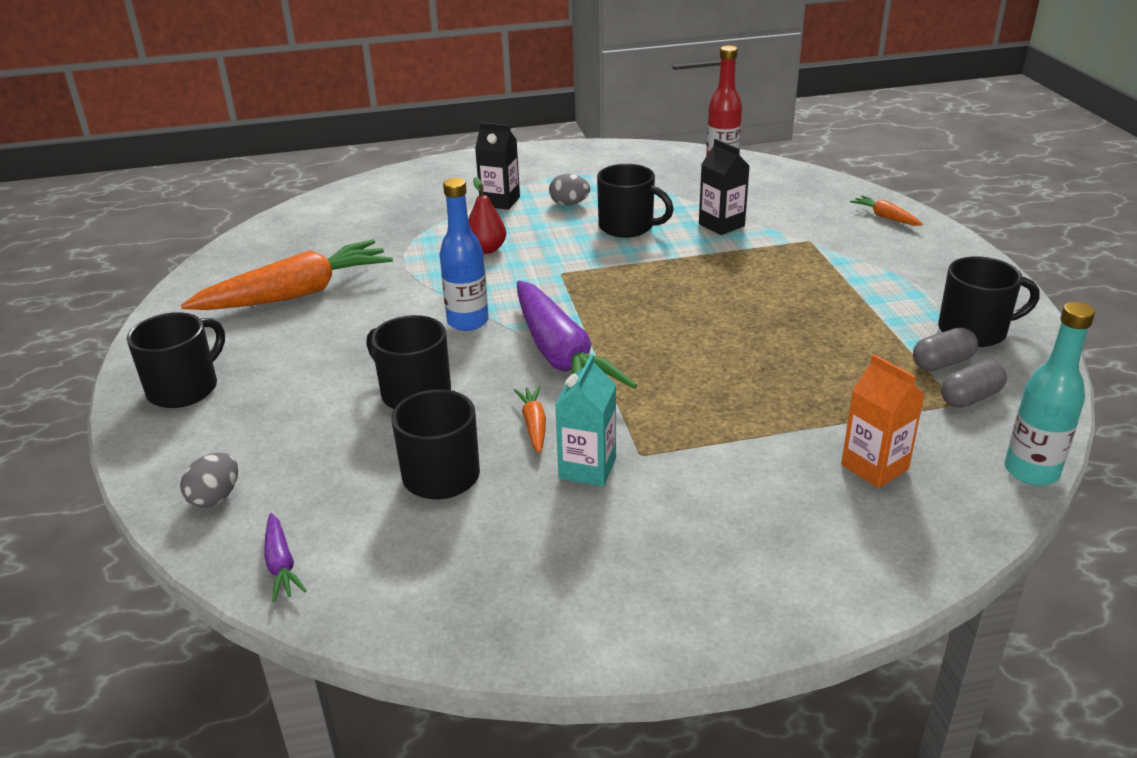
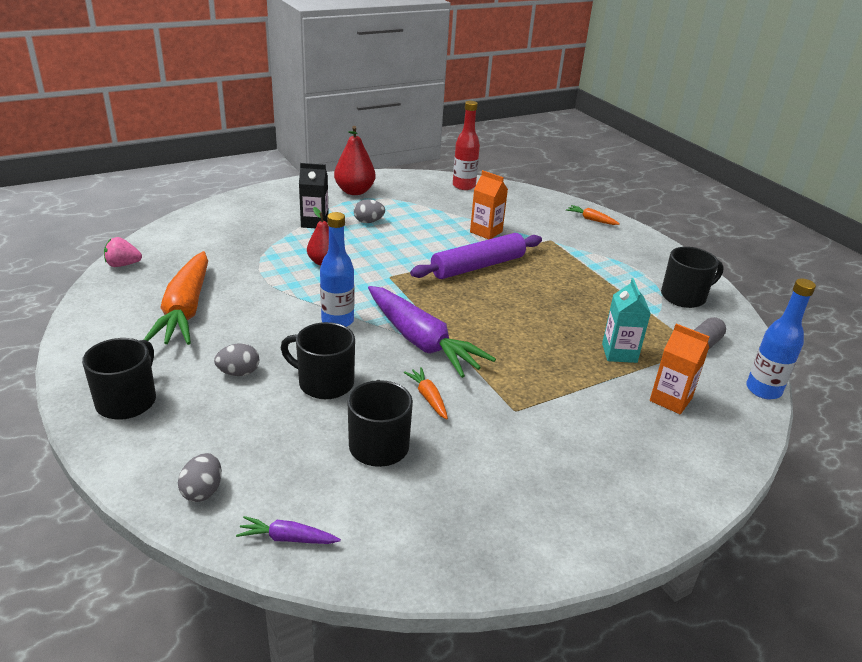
camera: 20 degrees left, 0 degrees up
(253, 237) = (123, 265): none -> pink strawberry
(281, 564) = (287, 538): purple carrot -> purple carrot turned 135 degrees clockwise
(296, 294) = (185, 310): orange carrot -> orange carrot turned 135 degrees clockwise
(321, 371) = (239, 373): none -> grey egg
(570, 165) = (354, 191): none -> red pear
(587, 468) = (483, 426): turquoise carton -> turquoise carton (619, 353)
(628, 227) = (420, 237): black mug -> none
(686, 268) = (477, 266): none -> purple rolling pin
(721, 225) = (486, 232): black carton -> orange carton
(942, 363) = (676, 321): grey capsule -> none
(1031, 471) = (763, 390): turquoise bottle -> blue bottle

